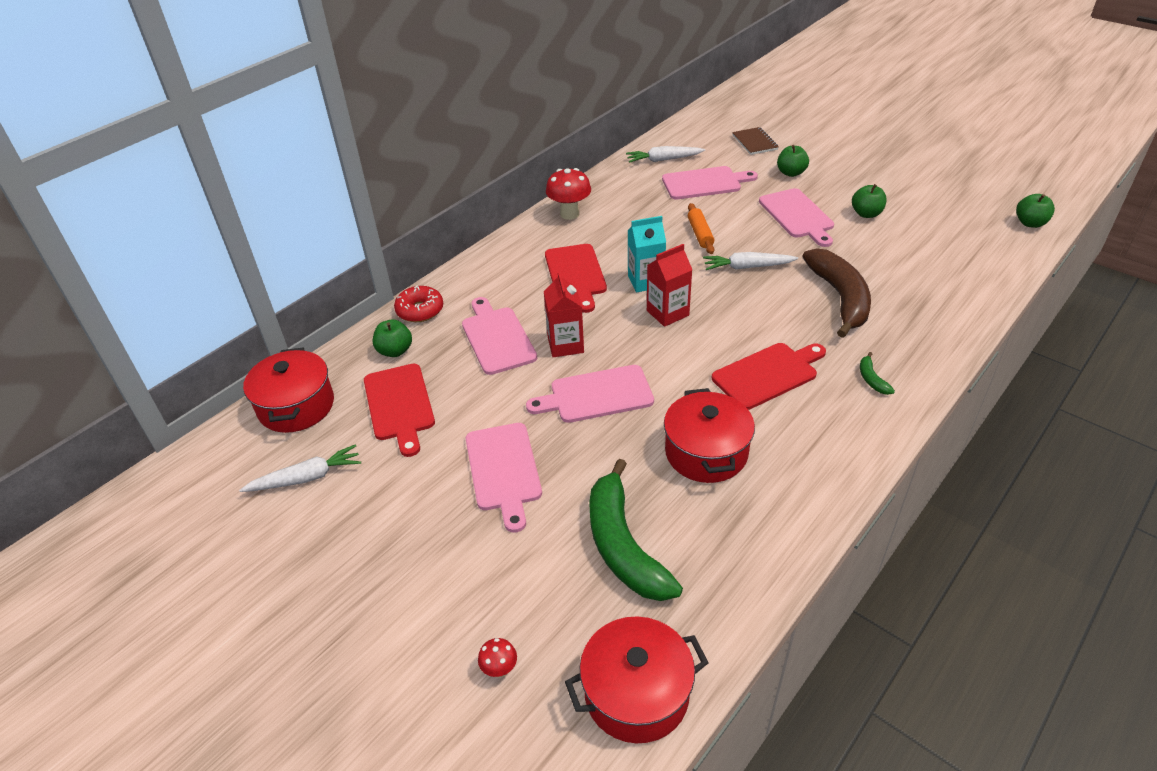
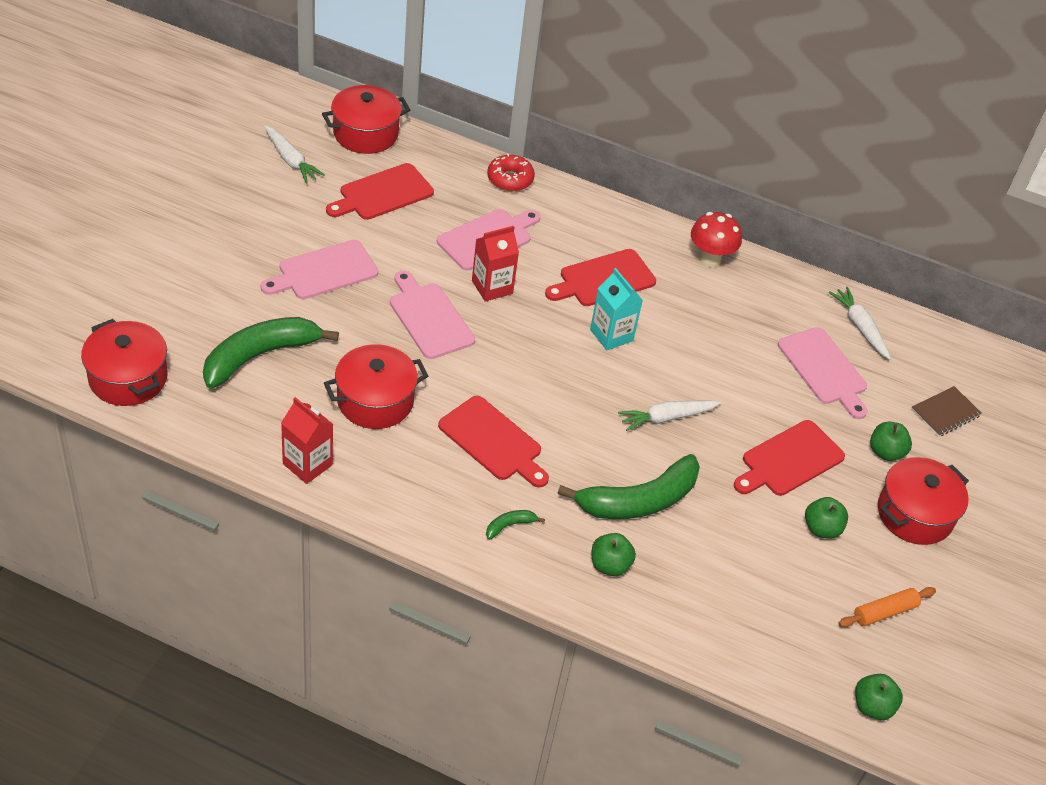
camera: 65 degrees right, 5 degrees up
(395, 351) = (449, 175): green apple -> green apple (610, 565)
(500, 670) = (137, 302): red mushroom -> none
(667, 313) = (564, 357): red carton -> red carton (307, 464)
(700, 234) = (715, 373): orange rolling pin -> orange rolling pin (885, 612)
(747, 267) = (667, 418): white carrot -> white carrot turned 90 degrees counterclockwise
(797, 216) = (789, 460): pink cutting board -> red cutting board
(840, 298) = (638, 500): brown banana -> green banana
(850, 172) = (914, 514): none -> red pot

